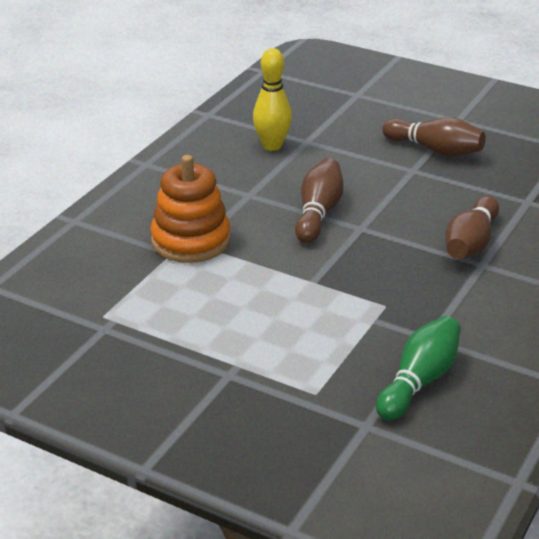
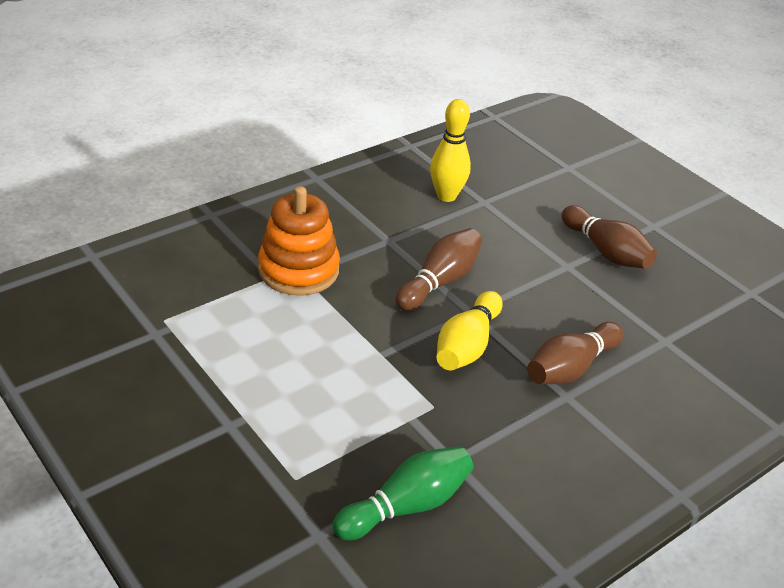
camera: 20 degrees right, 5 degrees up
(377, 253) = (467, 345): none -> yellow bowling pin

